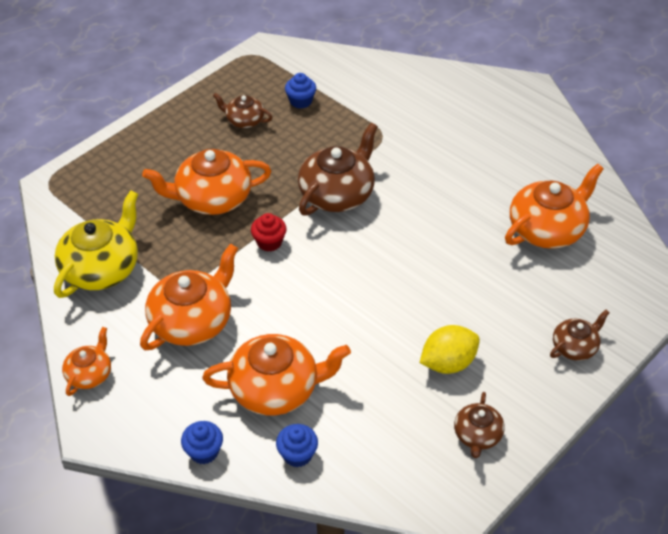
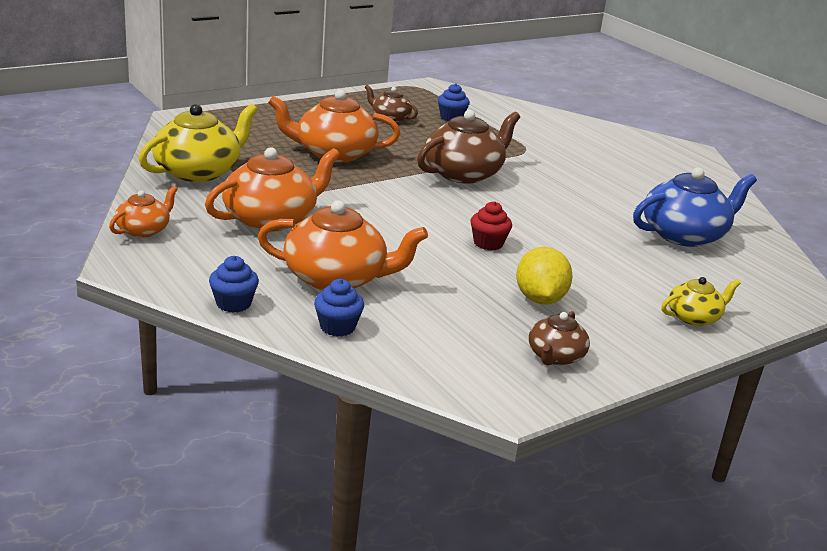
camera: 10 degrees right, 20 degrees down
(269, 242) = (378, 188): red cupcake -> red cupcake (488, 243)
(448, 363) = (540, 299): yellow lemon -> yellow lemon turned 75 degrees counterclockwise
(547, 229) = (684, 235): orange teapot -> blue teapot
(575, 347) = (694, 317): brown teapot -> yellow teapot

